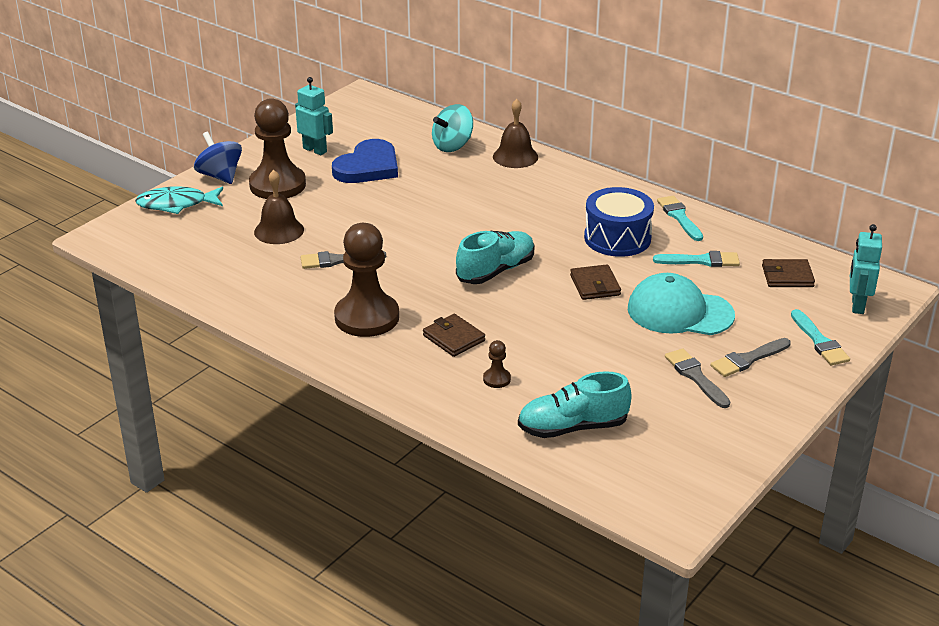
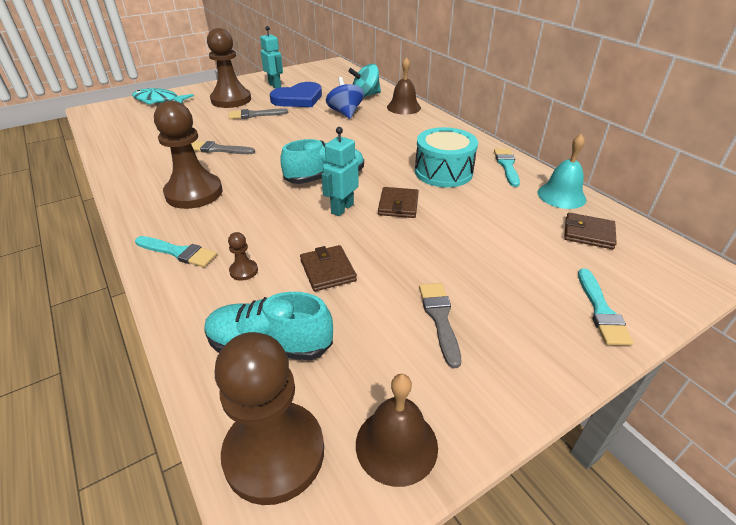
camera: 20 degrees right, 5 degrees up
(220, 176) = (203, 90): blue spinning top -> blue spinning top (345, 113)
(279, 230) = (201, 125): brown bell -> brown bell (396, 445)
(454, 338) = (243, 224): brown wallet -> brown wallet (328, 270)
(617, 238) = (443, 172): blue drum -> turquoise drum
(633, 486) = (274, 453): none -> brown pawn
(679, 312) = (461, 245): turquoise cap -> none
(701, 261) = (508, 203): turquoise brush -> turquoise brush (178, 252)
(748, 241) = (561, 195): none -> turquoise bell
(748, 359) = (509, 312): grey brush -> grey brush (255, 115)
(857, 305) = (658, 279): turquoise robot -> turquoise robot (342, 208)

